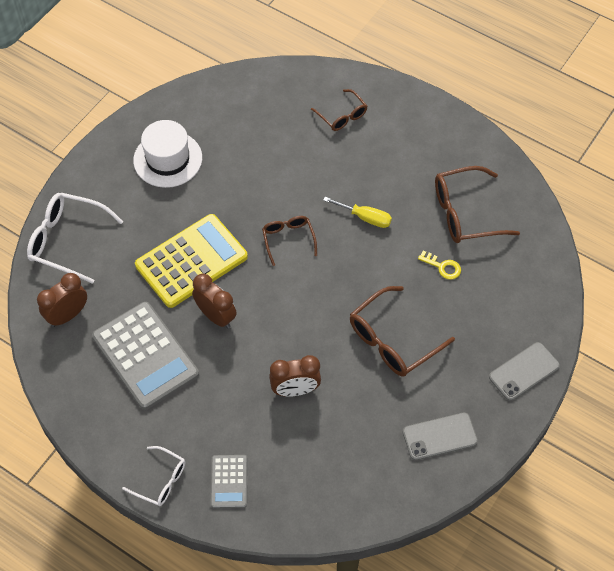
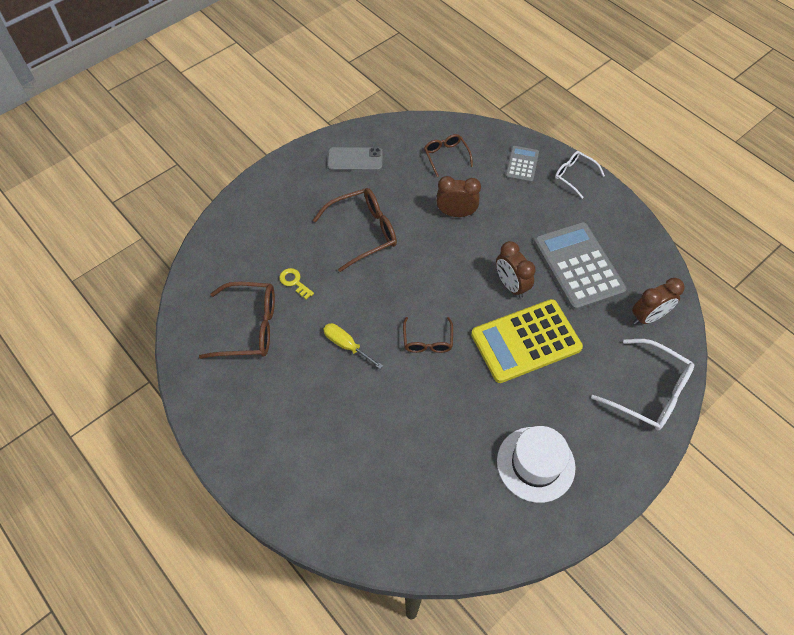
camera: 165 degrees left, 0 degrees up
(342, 115) = (328, 472): brown glasses -> brown glasses (446, 156)
(524, 371) = (269, 187): grey phone -> none

